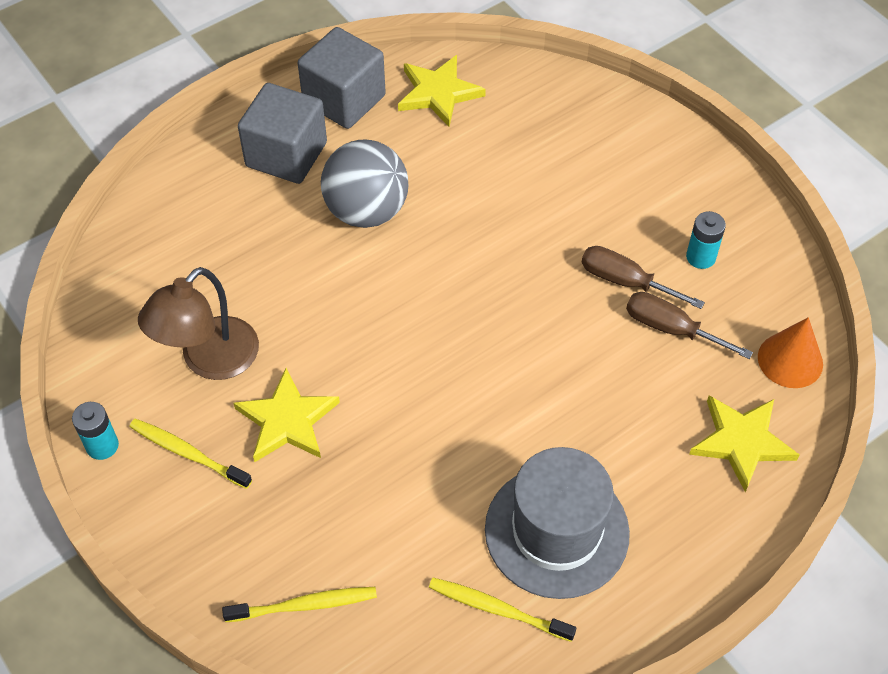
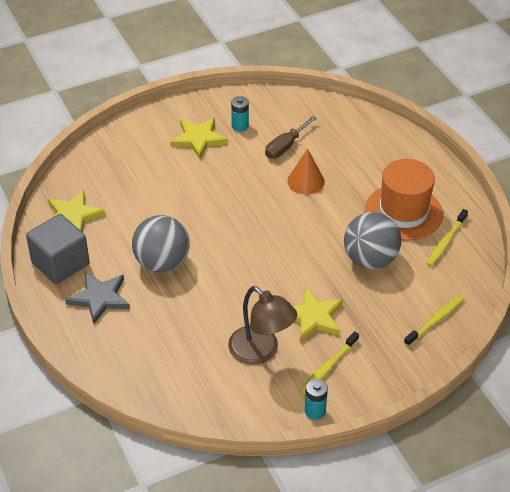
camera: 80 degrees left, 10 degrees down
(286, 154) = (99, 298): grey cube -> grey star
(305, 605) = (436, 320): yellow toothbrush -> yellow toothbrush turned 45 degrees clockwise
(428, 488) = (370, 259): none -> grey ball
(556, 531) = (403, 212): grey hat -> orange hat
(625, 281) = (249, 158): brown screwdriver -> none
(741, 442) = (361, 135): yellow star -> yellow star (198, 139)
(790, 360) = (315, 108): orange cone -> orange cone (306, 181)

